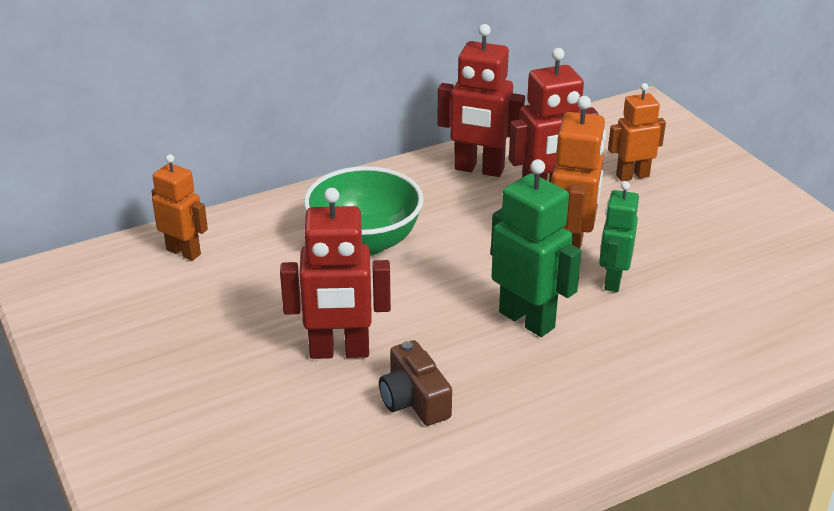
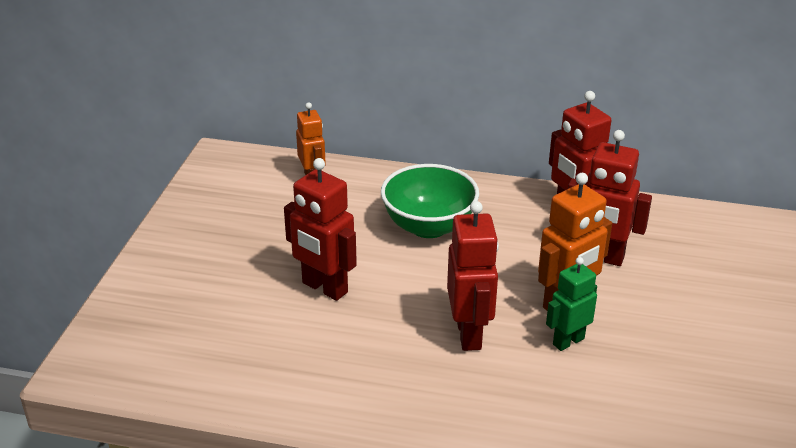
camera: 40 degrees right, 0 degrees up
(414, 400) = (330, 343): brown camera -> none
(527, 319) = (469, 334): green robot -> red robot
(632, 176) = (691, 274): orange robot -> none

